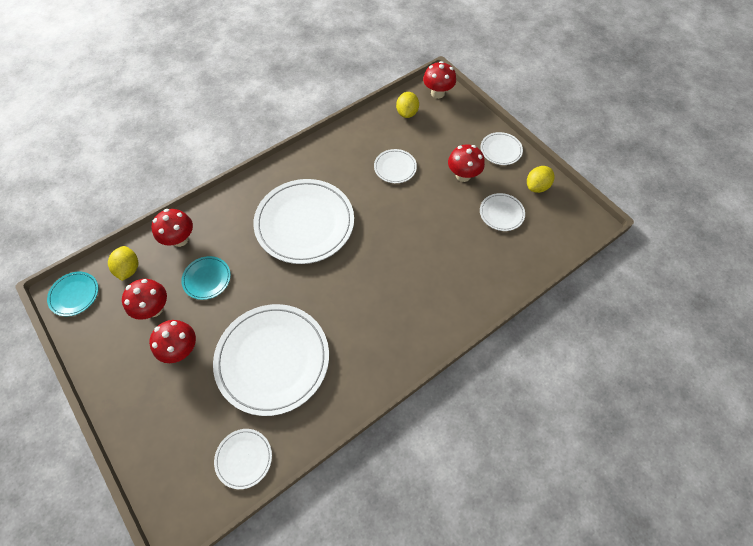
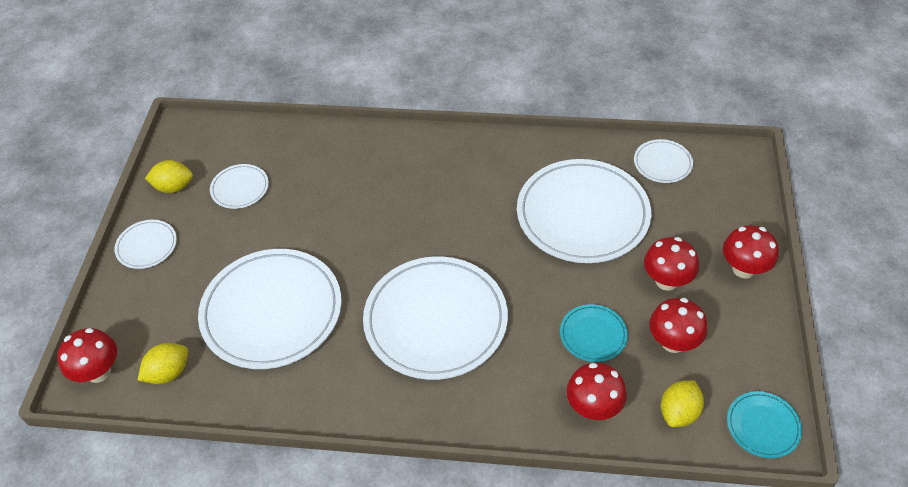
camera: 135 degrees left, 10 degrees down
(395, 167) = (272, 311): white plate -> white plate, size x2.18
(463, 175) = (219, 249): red mushroom -> red mushroom (743, 269)

